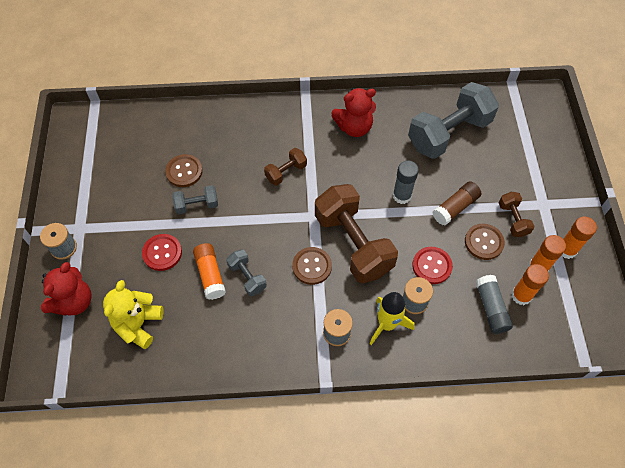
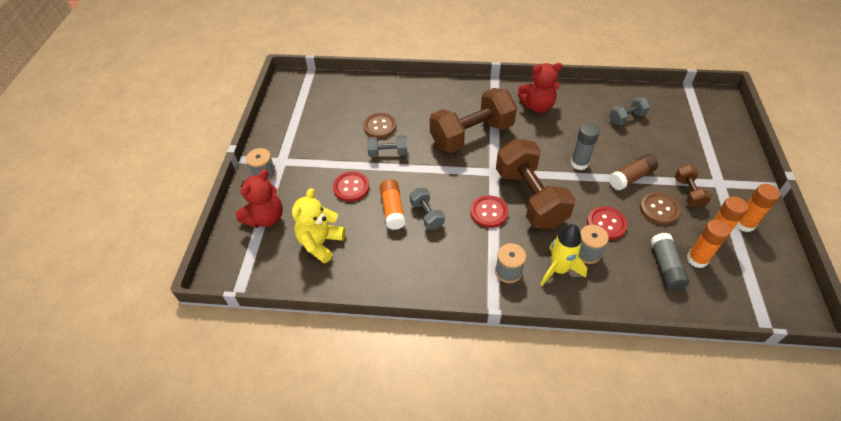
camera: 10 degrees right, 10 degrees down
(286, 172) = (471, 135): brown dumbbell -> brown dumbbell, size x2.13
(312, 266) = (489, 212): brown button -> red button
(449, 133) = (626, 118): grey dumbbell -> grey dumbbell, size x0.47

